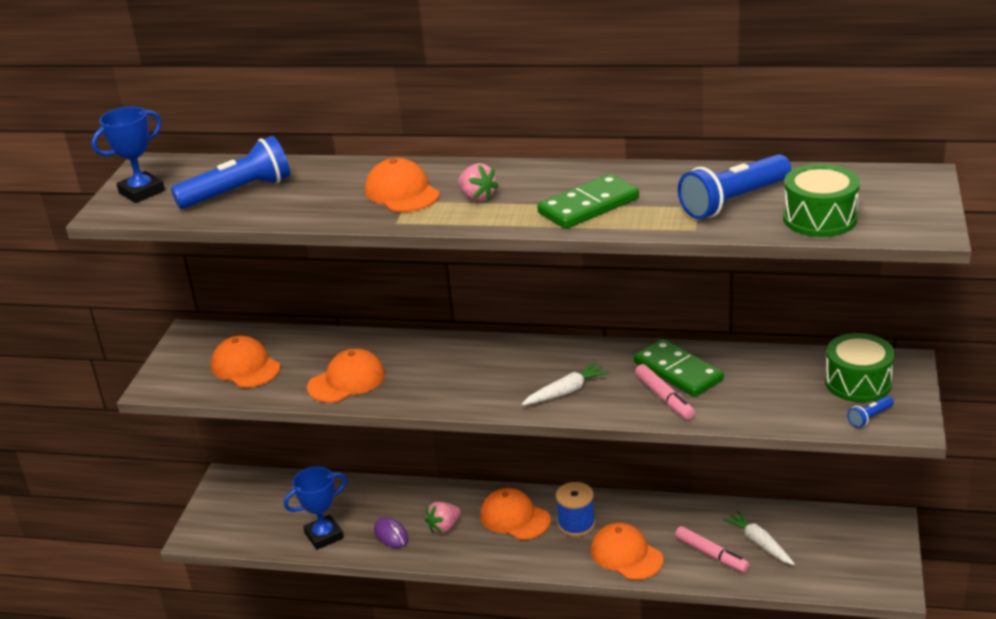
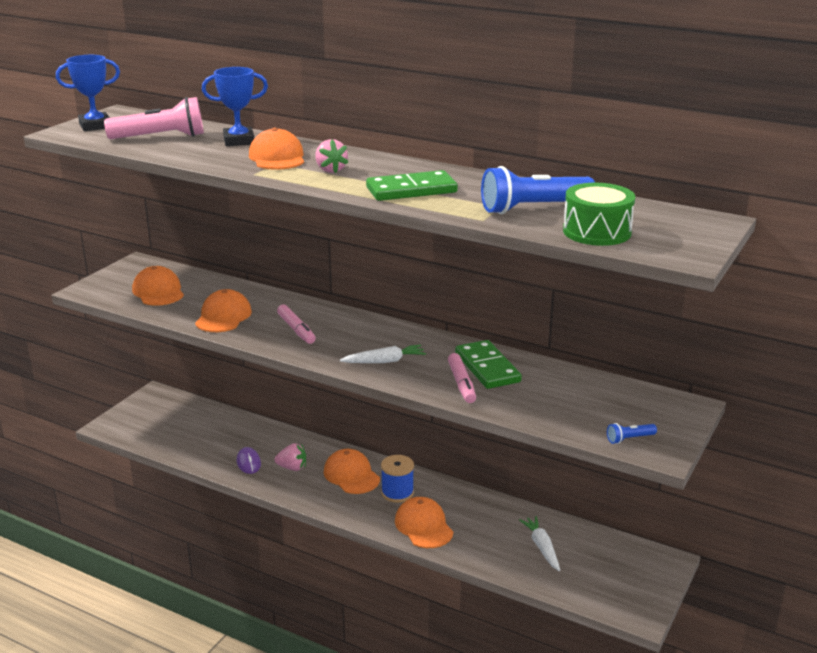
camera: 15 degrees right, 5 degrees down
(238, 192) = (161, 137): blue flashlight -> pink flashlight
(324, 536) = (198, 450): blue trophy -> blue trophy (239, 141)
(347, 381) = (223, 316): orange cap -> orange cap turned 60 degrees counterclockwise
(444, 527) = (292, 468): pink strawberry -> pink strawberry turned 150 degrees counterclockwise
(711, 554) = (495, 545): pink marker -> pink marker (296, 330)
(858, 382) = (638, 410): green drum -> none

